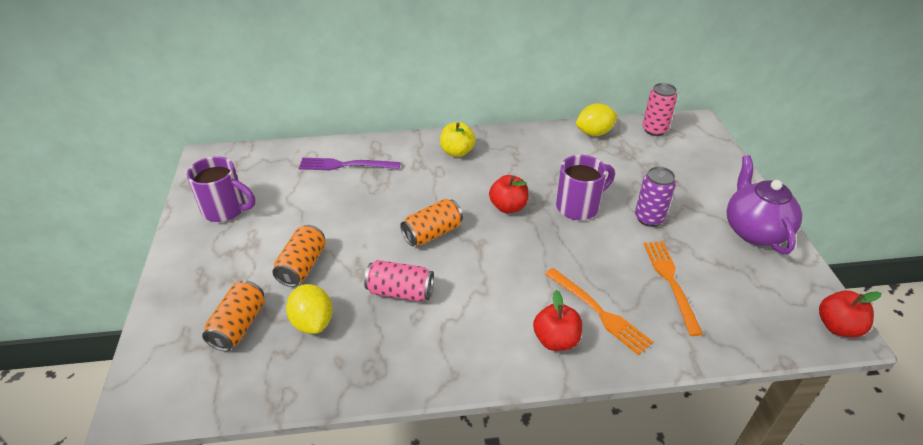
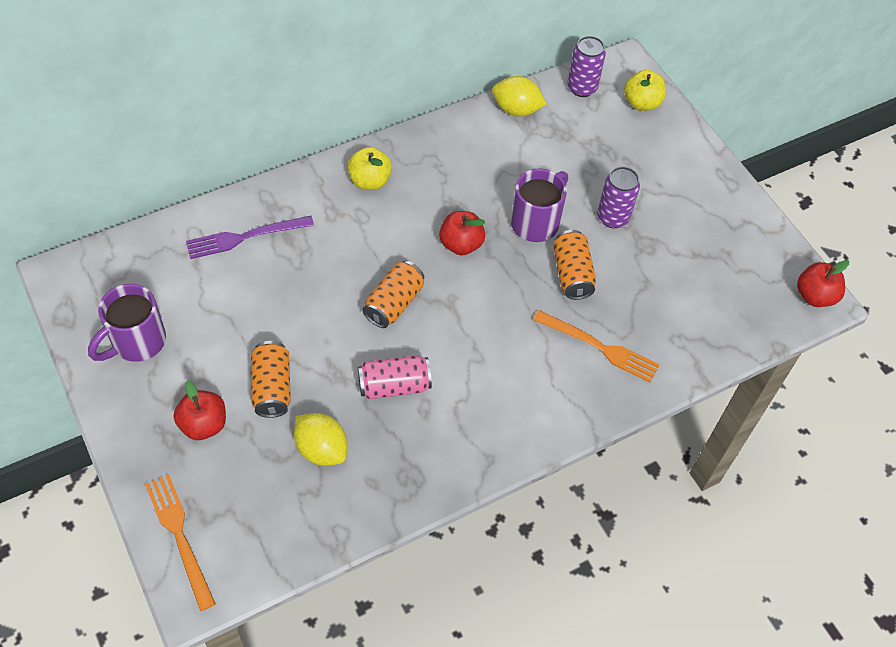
camera: 25 degrees left, 15 degrees up
(226, 210) = (137, 342): purple mug -> purple mug turned 135 degrees clockwise
(239, 325) = (245, 478): orange can -> orange can (572, 274)
(556, 340) = (570, 391): red apple -> red apple (204, 424)
(594, 133) = (516, 110): yellow lemon -> yellow lemon turned 60 degrees clockwise
(654, 130) = (582, 88): pink can -> purple can
(671, 282) = (656, 291): orange fork -> orange fork (180, 536)
(703, 149) = (641, 103): none -> yellow apple
(754, 230) = (719, 204): purple teapot -> none

